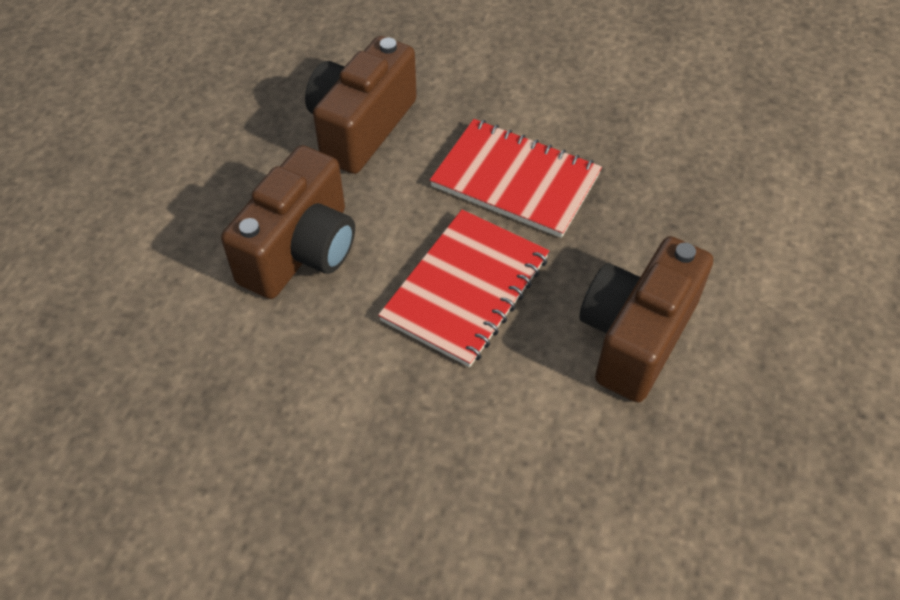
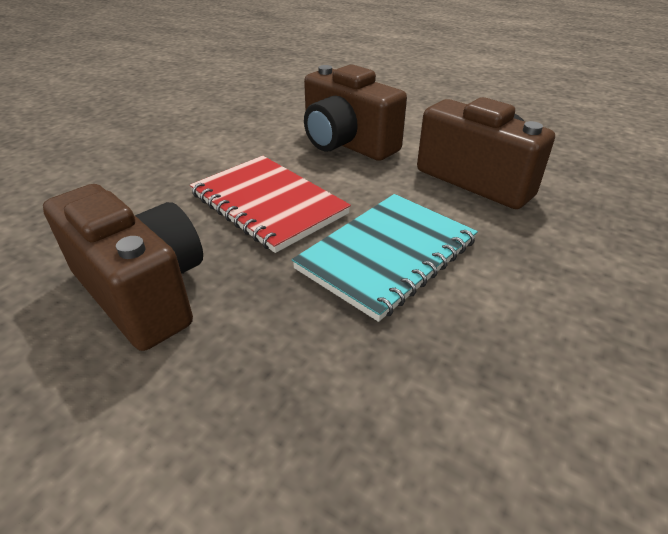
camera: 105 degrees right, 15 degrees down
(515, 180) = (387, 255): red notebook -> turquoise notebook

